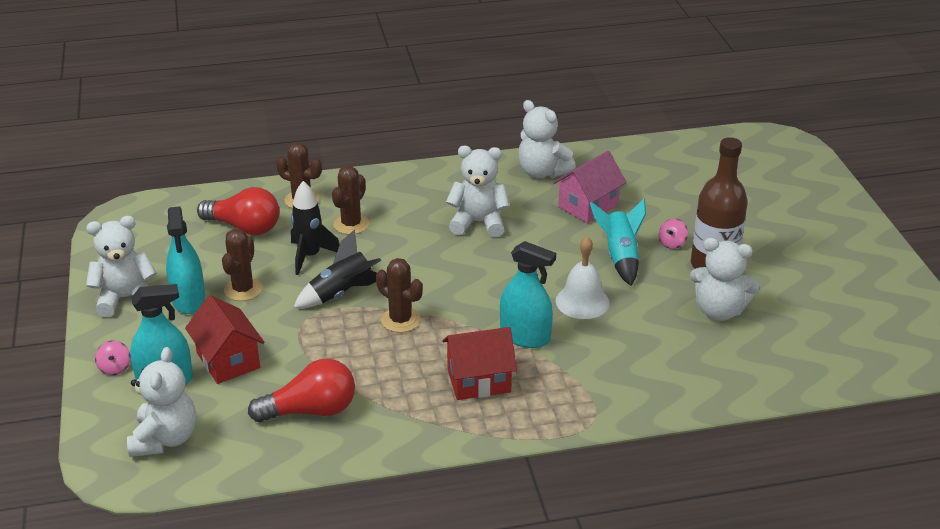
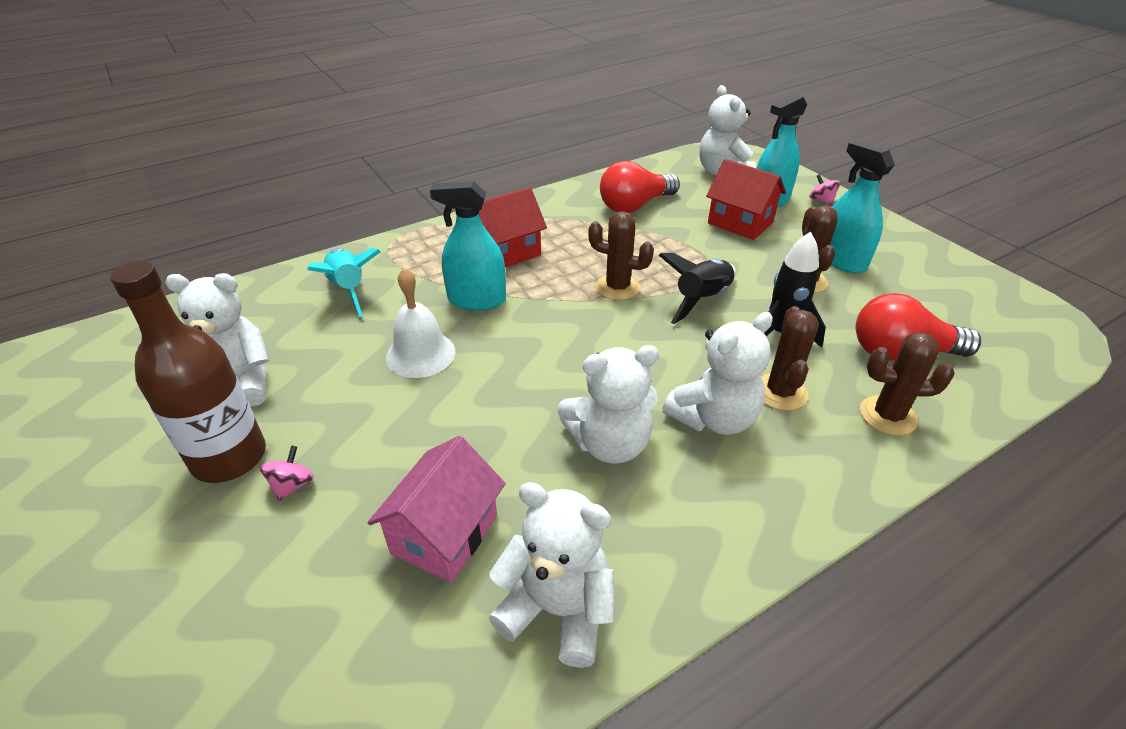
camera: 160 degrees right, 5 degrees up
(125, 298) = (899, 249): white teddy bear -> white teddy bear (714, 418)
(620, 257) = (377, 435): turquoise rocket -> turquoise rocket (349, 290)

